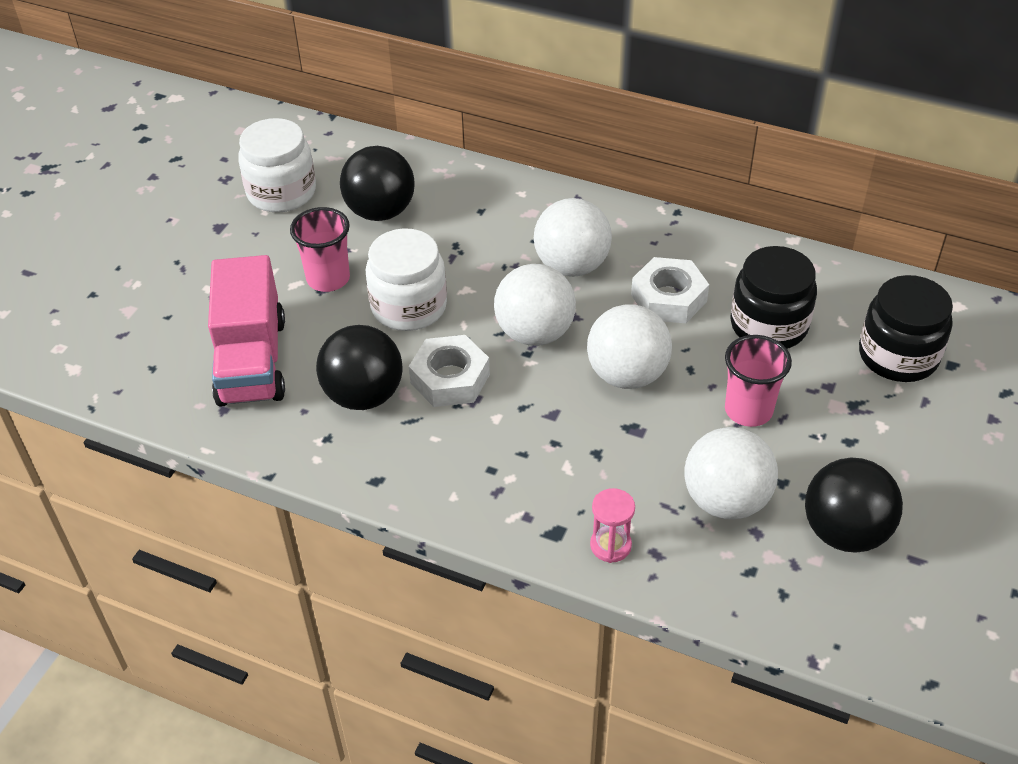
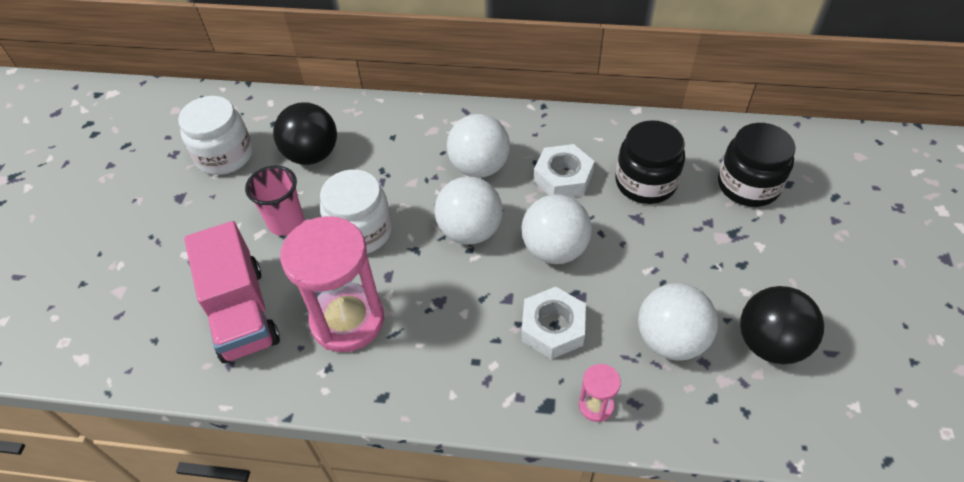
camera: 15 degrees left, 5 degrees up
(364, 395) = (347, 320): black ball -> pink hourglass
(450, 379) = (415, 287): white nut -> white nut (552, 328)
(748, 410) = (658, 257): pink cup -> none

